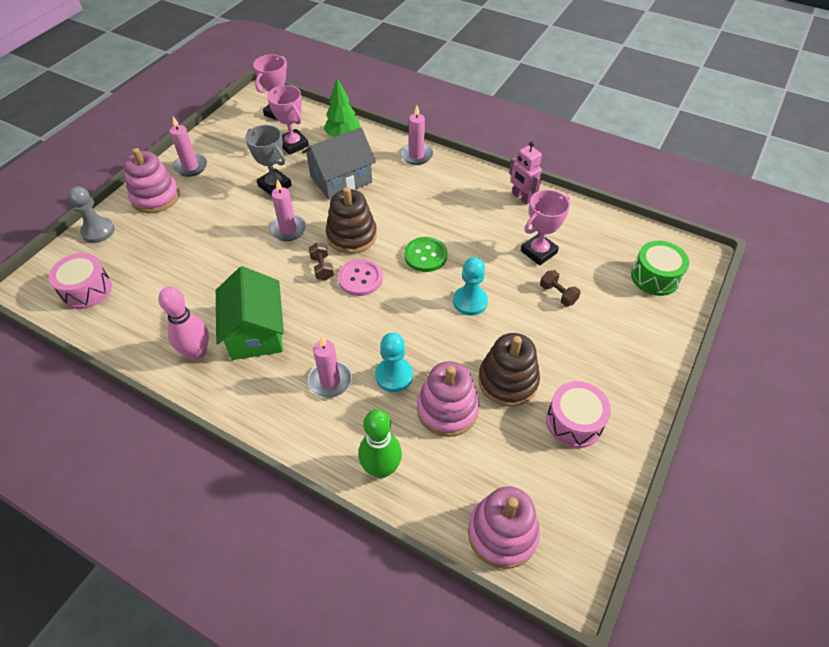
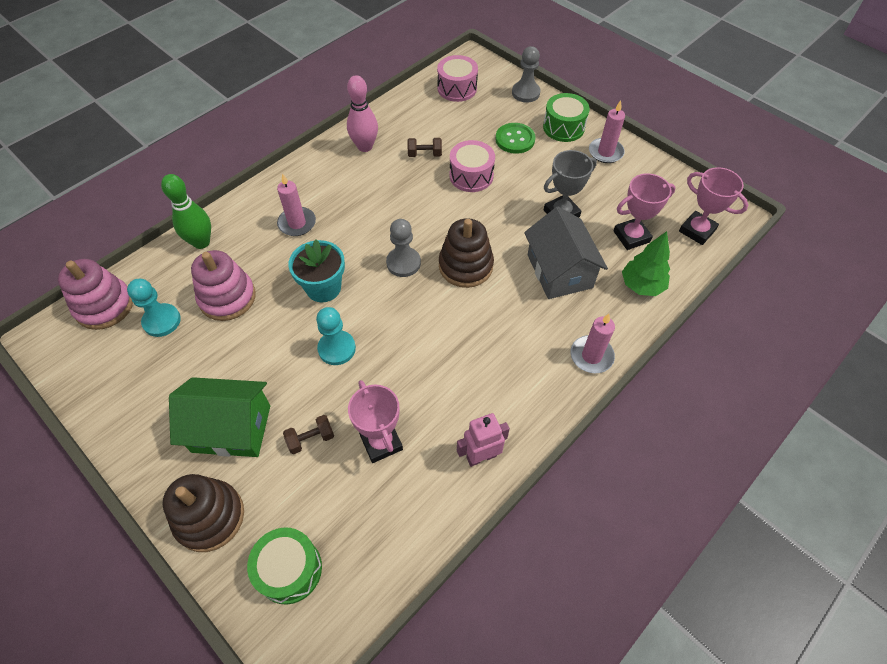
camera: 105 degrees right, 5 degrees up
(155, 197) = (563, 127): pink stacking toy -> green drum
(255, 332) = (370, 182): green house -> green house (231, 428)
(288, 229) = (490, 217): pink candle -> none
(322, 268) = (428, 236): brown dumbbell -> brown dumbbell (424, 154)
(360, 278) = (403, 263): pink button -> grey pawn
(394, 376) = (280, 267): turquoise pawn -> turquoise pawn (162, 321)
(408, 331) = (323, 288): none -> turquoise flower pot
(425, 255) = (415, 325): green button -> green button (515, 139)
(507, 381) = (230, 353): brown stacking toy -> brown stacking toy (209, 517)
(574, 422) = (160, 394): pink drum -> pink drum (471, 176)

